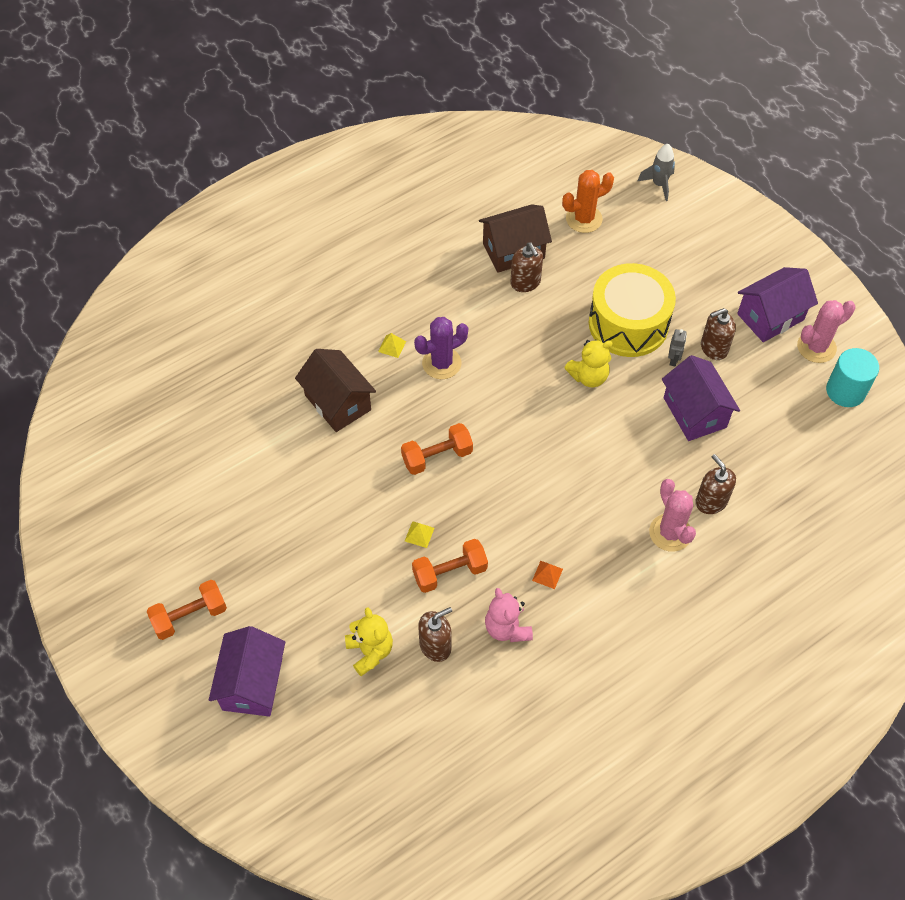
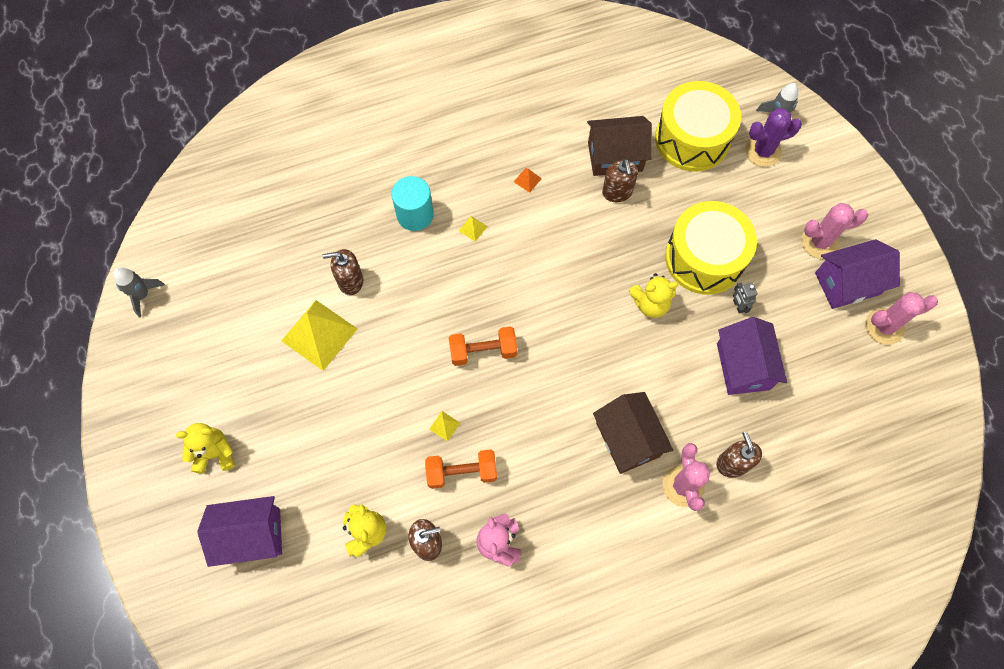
camera: 15 degrees right, 10 degrees up
(66, 484) = (142, 295): none -> grey rocket
(190, 616) = (214, 453): orange dumbbell -> yellow teddy bear
(252, 683) = (251, 535): purple house -> purple house turned 60 degrees clockwise
(265, 479) = (319, 334): none -> yellow pyramid
(338, 402) = (407, 273): brown house -> brown house (627, 439)
(441, 363) = (514, 257): purple cactus -> purple cactus (762, 151)
(547, 574) = (553, 498): orange pyramid -> orange pyramid (527, 180)
(584, 219) = (692, 139): orange cactus -> yellow drum
(673, 359) = (738, 306): grey robot -> grey robot turned 135 degrees clockwise
(713, 348) = (781, 303): brown soap dispenser -> brown soap dispenser (350, 281)
(733, 285) = (819, 242): none -> pink cactus
(845, 391) = (900, 380): turquoise cylinder -> turquoise cylinder (415, 215)

